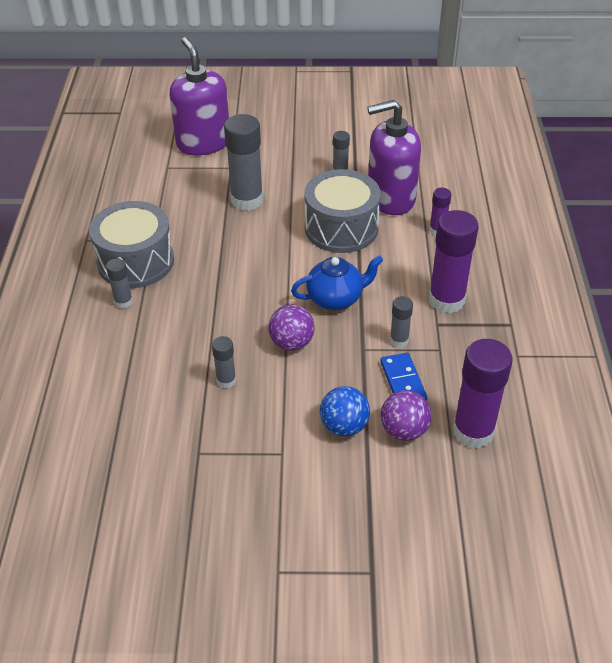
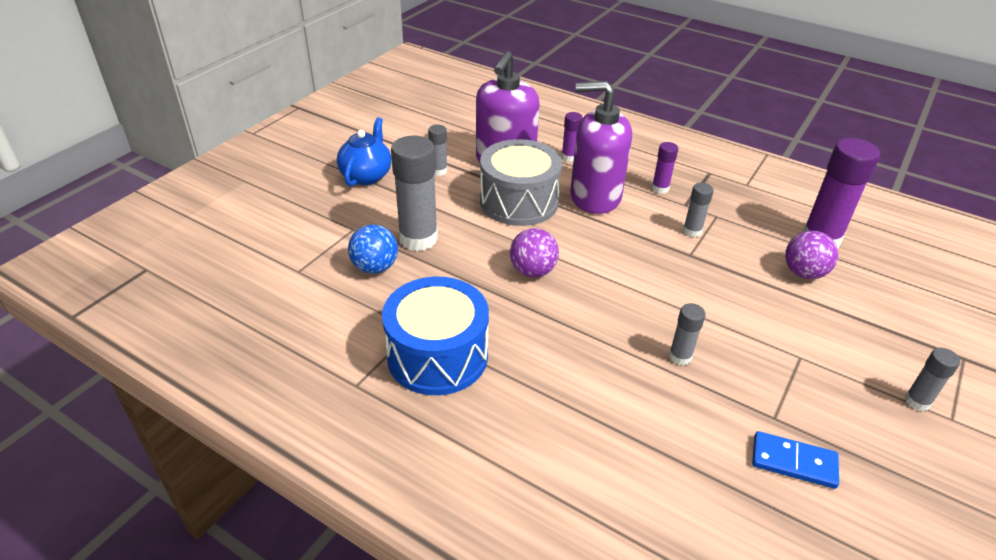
camera: 60 degrees left, 5 degrees down
(123, 302) = (498, 391): grey glue stick -> grey glue stick (917, 401)
(135, 261) = (437, 356): grey drum -> blue drum
(203, 143) = (289, 231): purple soap dispenser -> purple soap dispenser (595, 197)
(291, 343) = (654, 292): purple ball -> purple ball (532, 271)
(336, 298) = (613, 243): blue teapot -> blue teapot (366, 175)
(344, 426) = (783, 304): blue ball -> blue ball (375, 267)
(403, 381) = (744, 249): blue domino -> blue domino (793, 462)
(446, 300) = (660, 188): purple glue stick -> purple glue stick, size x0.50

